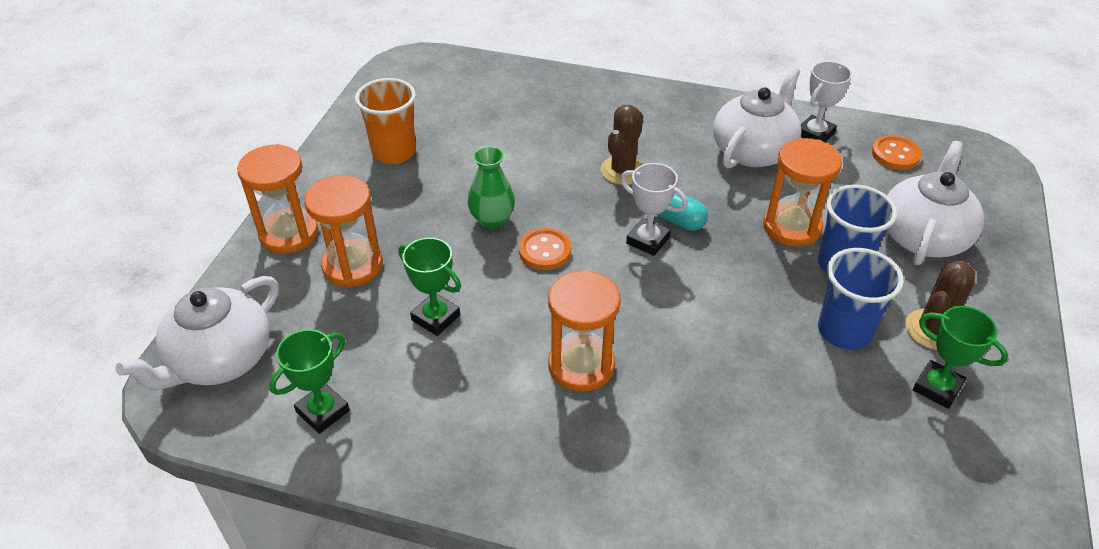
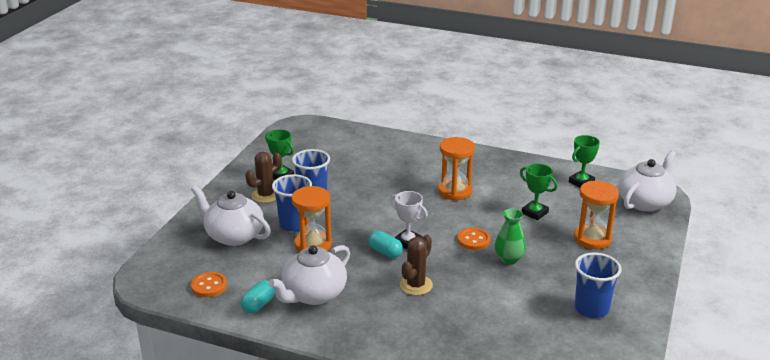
camera: 175 degrees left, 15 degrees down
(289, 234) = (642, 258): orange hourglass -> none
(394, 152) = (591, 309): orange cup -> blue cup
(815, 134) = (258, 305): white trophy -> turquoise capsule
(923, 236) = (234, 235): white teapot -> white teapot turned 90 degrees clockwise

